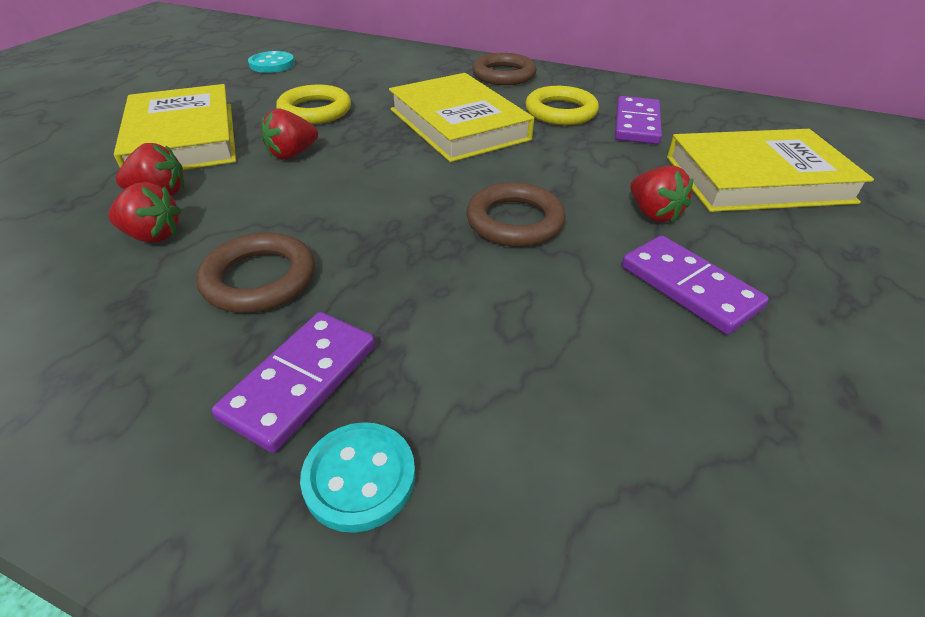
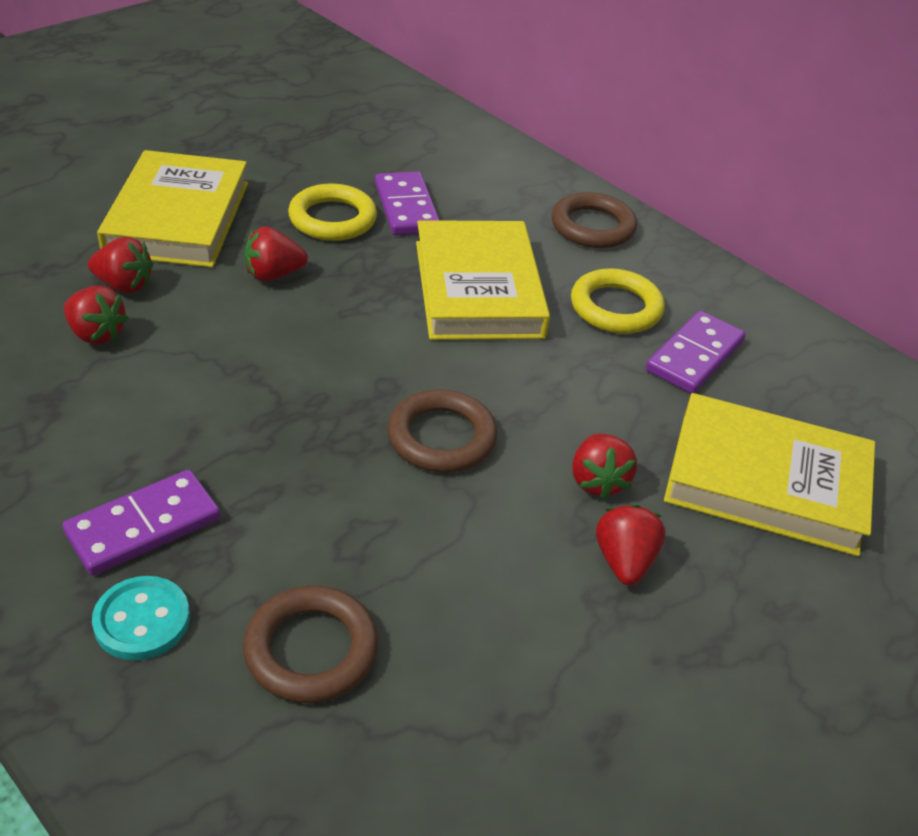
camera: 20 degrees right, 0 degrees up
(259, 279) = (163, 415): brown ring -> brown ring (311, 650)
(272, 64) = (327, 129): turquoise button -> none
(688, 287) = (554, 575): purple domino -> purple domino (406, 208)
(725, 259) = (624, 561): none -> red strawberry

